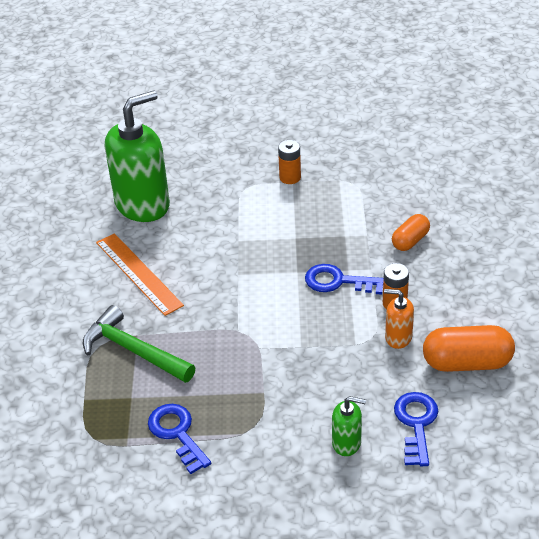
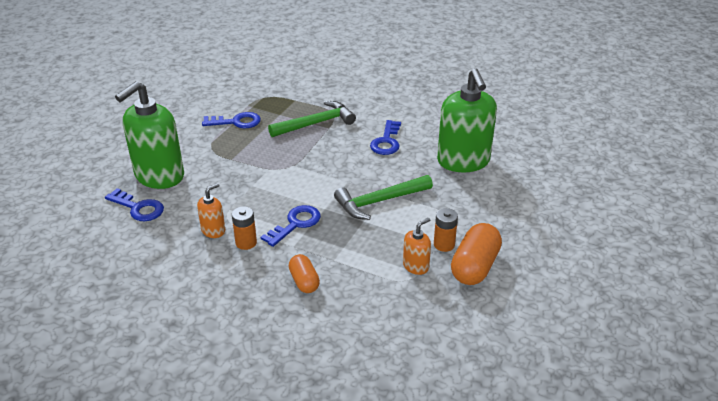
camera: 115 degrees right, 5 degrees down
(138, 273) = (386, 141): orange ruler -> blue key
(257, 238) = (379, 202): none -> green hammer
(332, 184) = (416, 266): none -> orange soap dispenser
(347, 443) = (159, 176): green soap dispenser -> green soap dispenser, size x2.20
(466, 363) = (156, 253): orange capsule -> orange capsule (474, 267)

